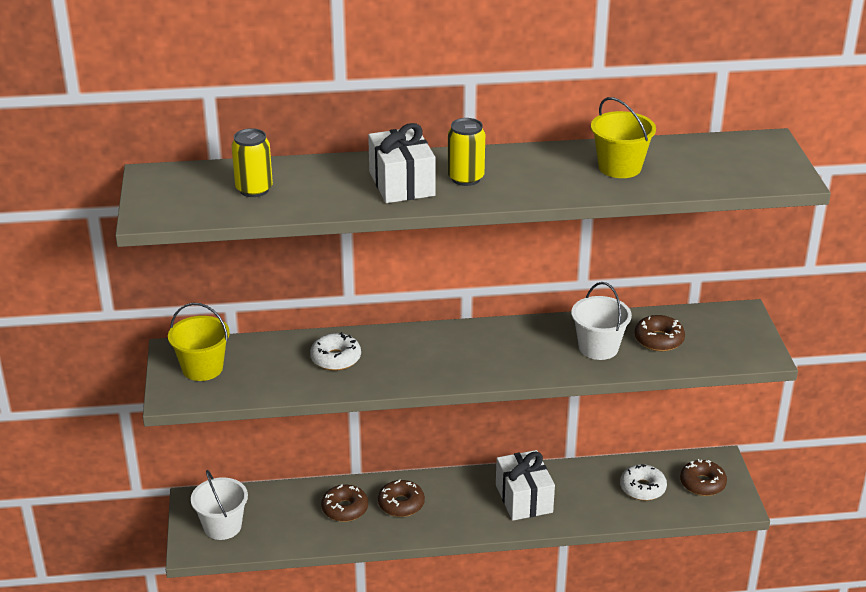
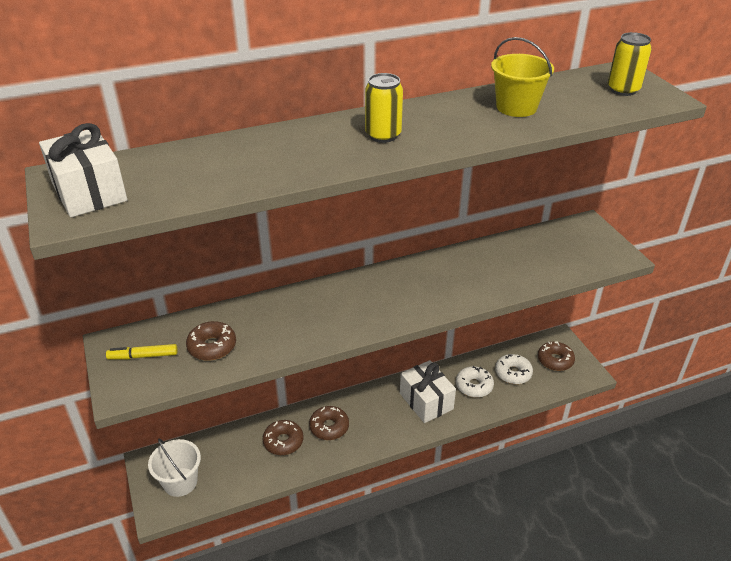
camera: 15 degrees left, 5 degrees up
(202, 368) = (143, 356): yellow bucket -> yellow marker
(254, 189) = (174, 175): yellow can -> yellow can (623, 90)
(336, 358) = (268, 323): white donut -> white donut (474, 386)
(401, 184) = (324, 148): white gift -> white gift (89, 192)
(598, 347) = (490, 272): white bucket -> none
(658, 340) = (535, 257): brown donut -> brown donut (212, 346)

